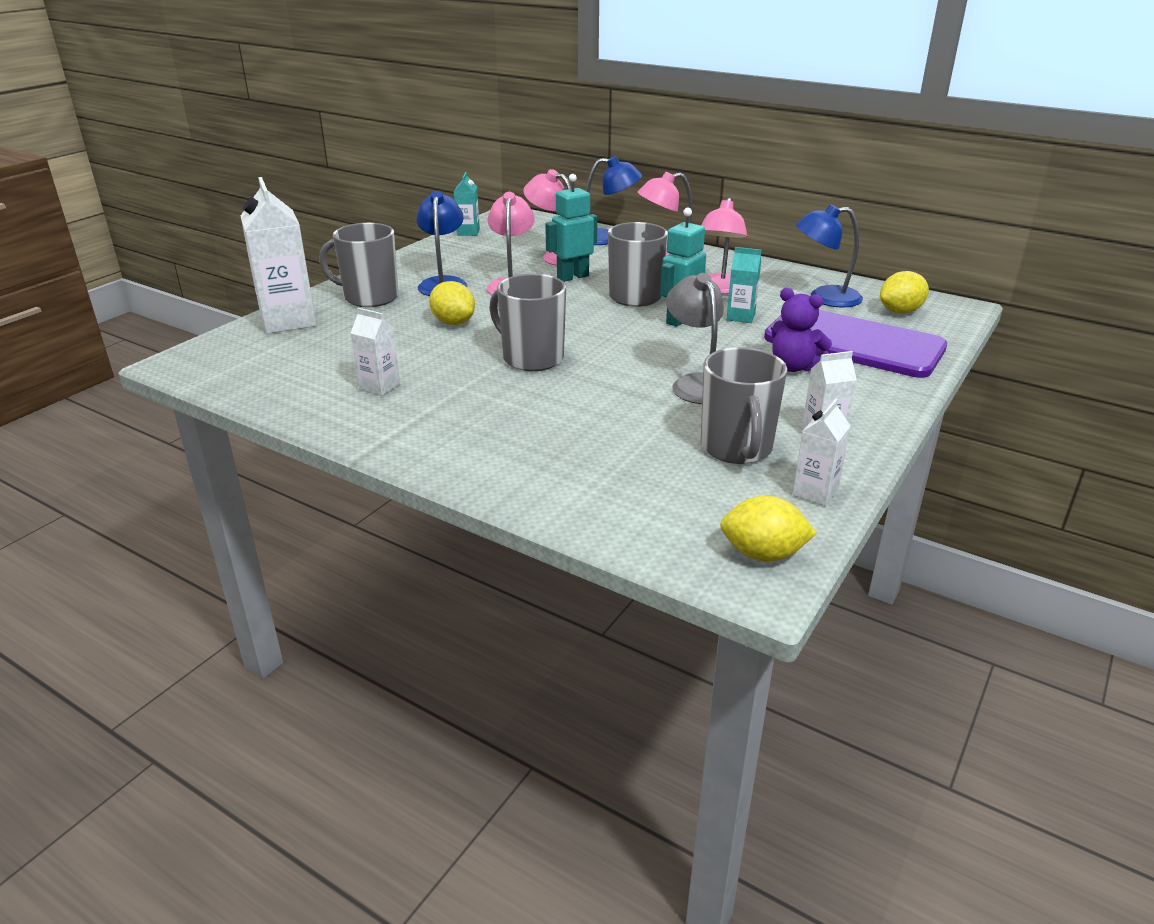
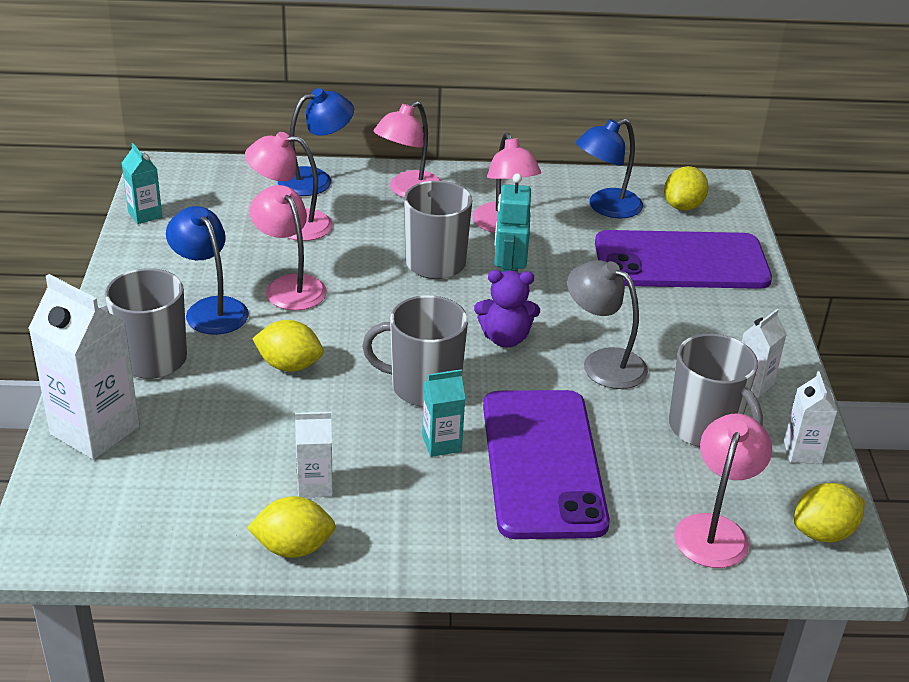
camera: 35 degrees left, 5 degrees up
(317, 414) = (293, 547): none -> yellow lemon
(563, 426) = (543, 463): none -> purple phone
(572, 277) = (342, 253): turquoise robot -> none
(656, 515) = (715, 529): none -> pink lamp
(740, 317) = (558, 259): turquoise carton -> turquoise carton (441, 443)
(794, 367) = (661, 311): purple teddy bear -> purple teddy bear (505, 338)

